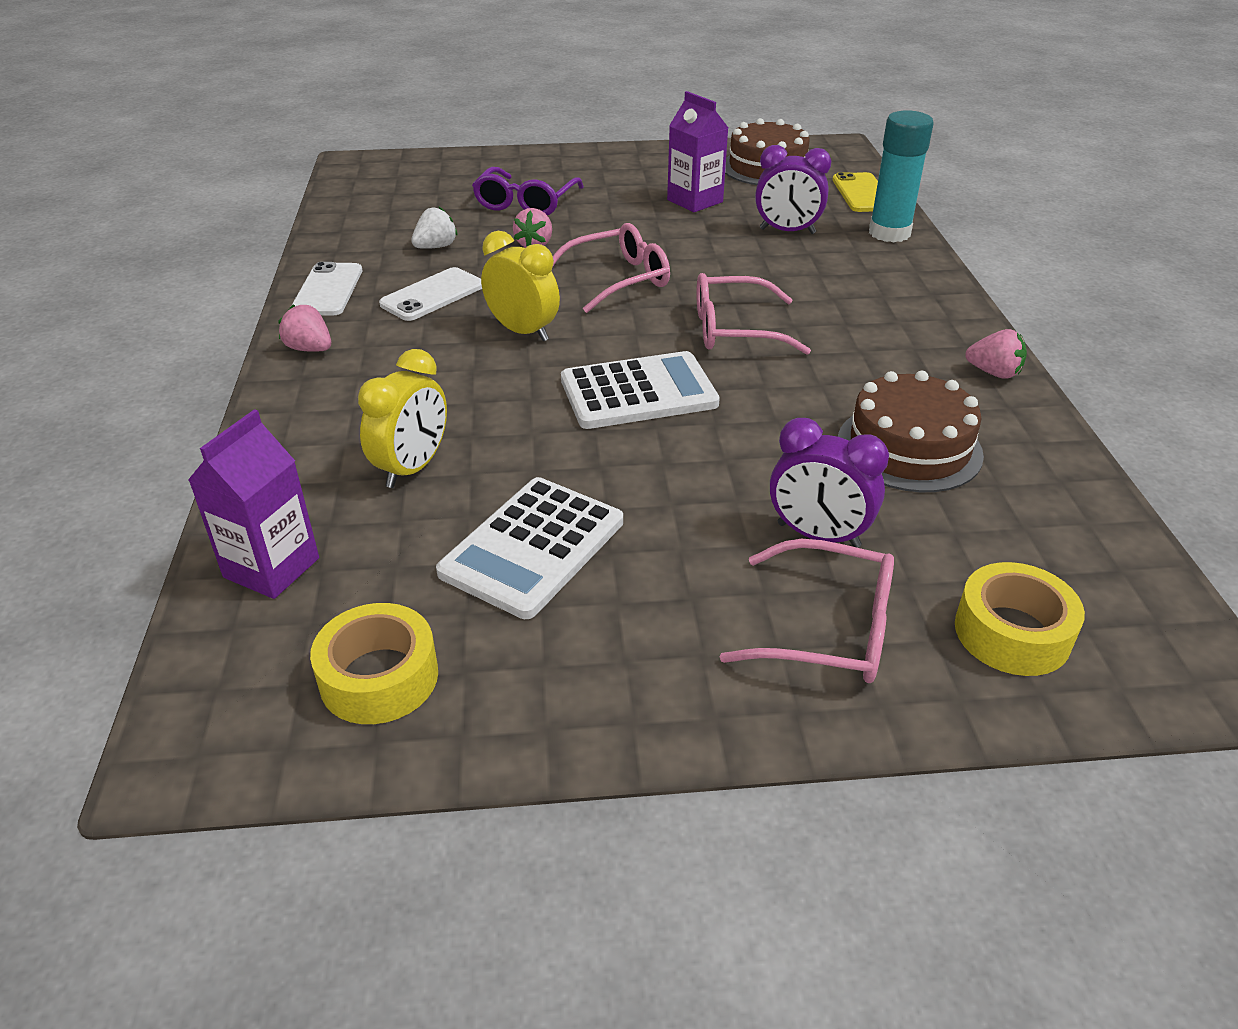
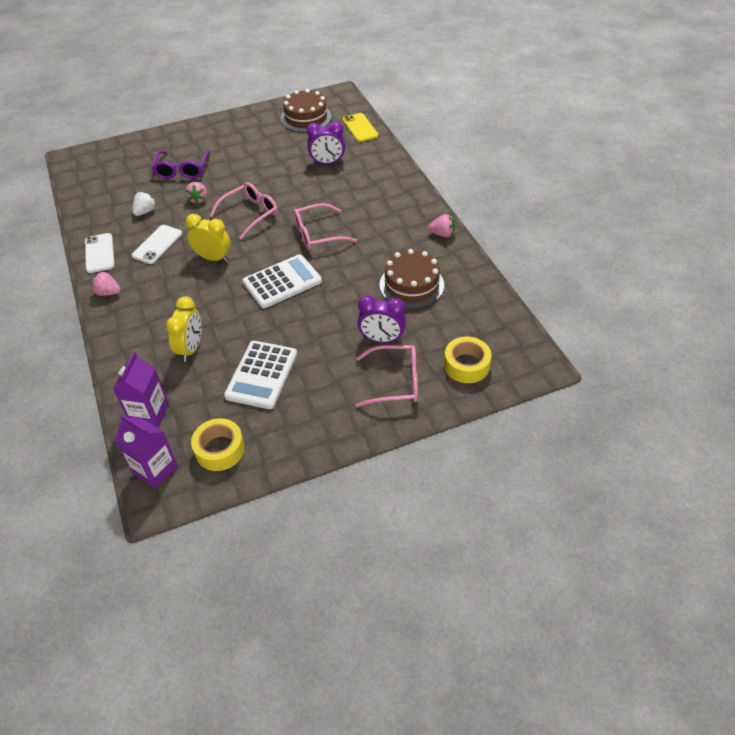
camera: 15 degrees left, 10 degrees up
(695, 201) = (274, 150): purple carton -> purple carton (155, 469)
(889, 233) = (379, 154): turquoise glue stick -> none

